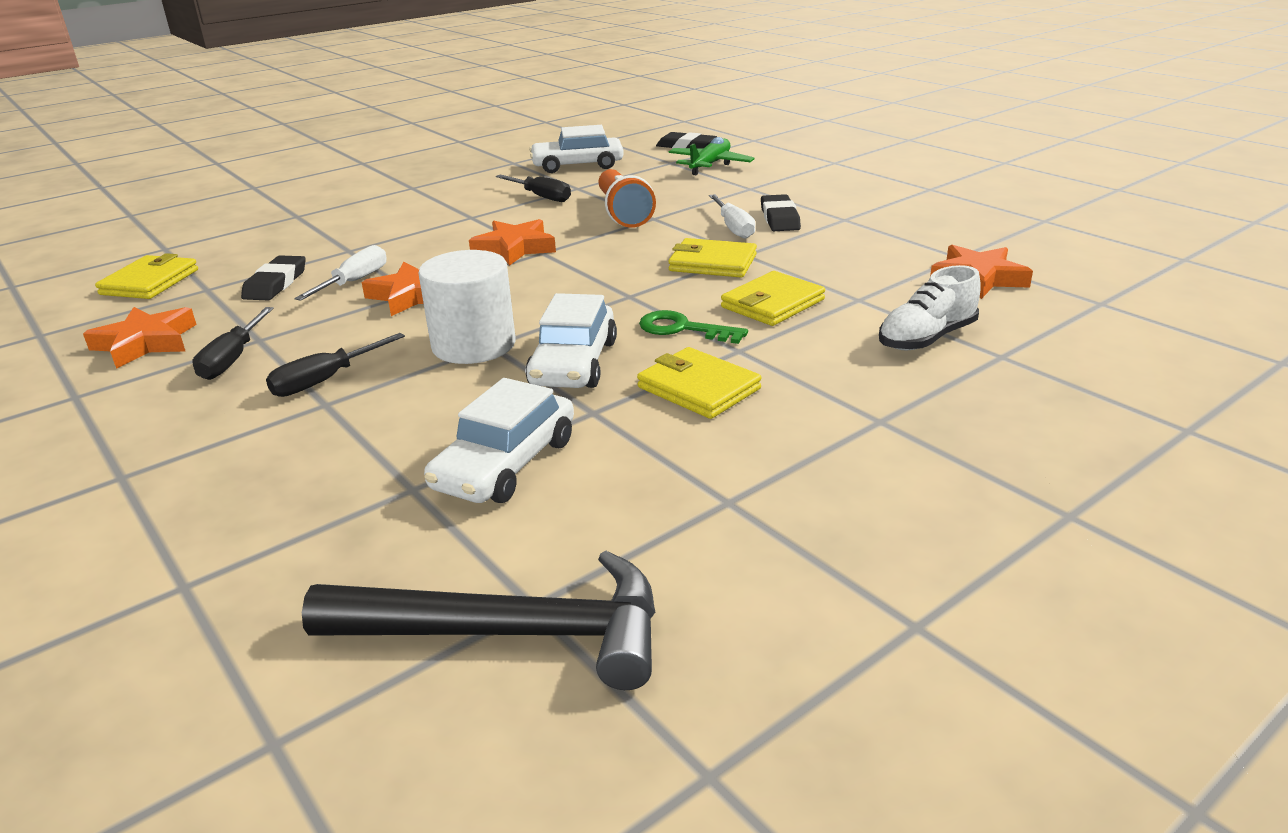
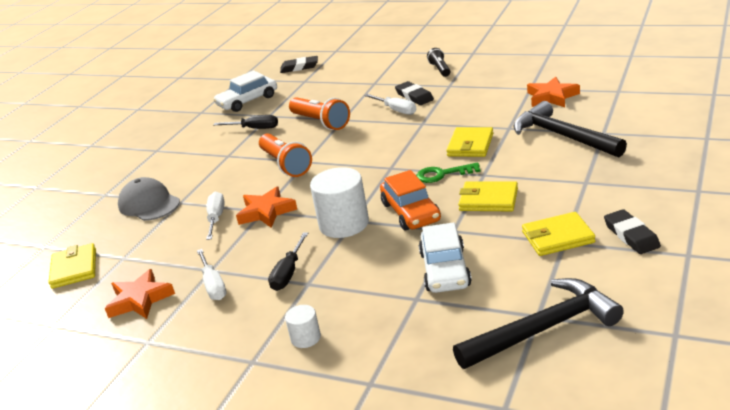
camera: 25 degrees left, 0 degrees up
(216, 476) = (305, 338): none -> white cylinder
(232, 360) = (213, 286): black screwdriver -> white screwdriver
(275, 283) = (165, 238): black eraser -> black eraser (631, 235)
(318, 241) = (149, 204): none -> grey cap
(515, 248) = (286, 164): orange star -> orange flashlight
(573, 363) = (410, 212): white car -> orange car
(710, 165) = (331, 75): green plane -> none
(712, 263) = (411, 134): yellow wallet -> yellow wallet (558, 237)
(858, 196) = (440, 69): none -> black flashlight
(926, 338) = (562, 136): white shoe -> black hammer

